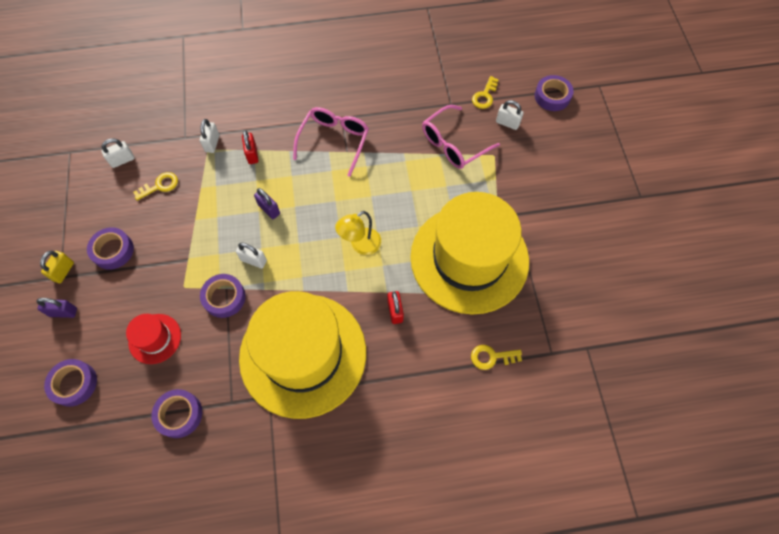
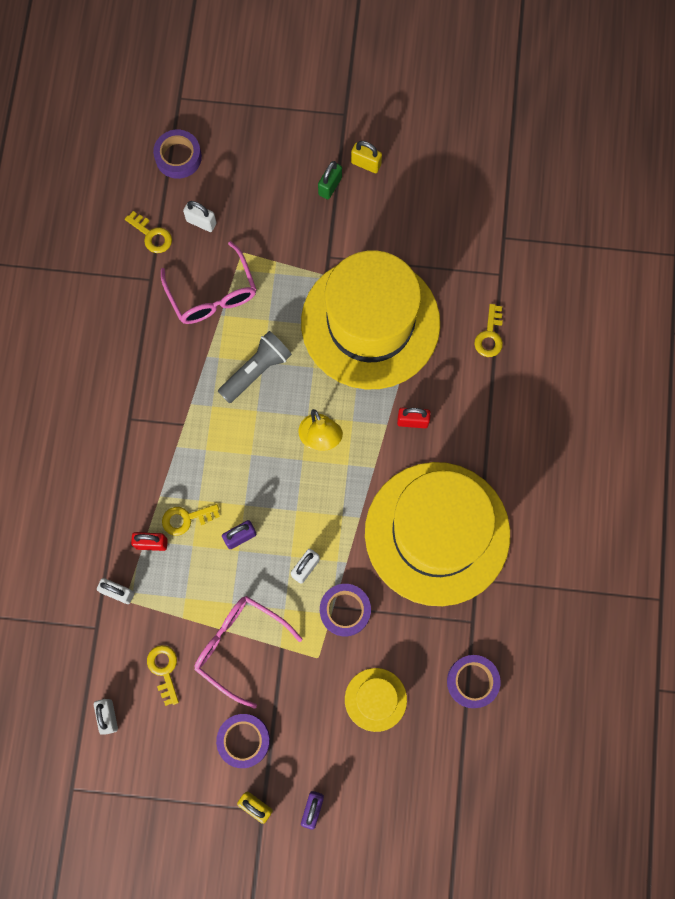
camera: 75 degrees left, 10 degrees up
(74, 384) = (407, 800): purple tape -> none
(155, 338) = (375, 699): red hat -> yellow hat
(275, 171) = (186, 519): none -> yellow key
(334, 141) = (163, 436): pink glasses -> pink glasses (239, 646)
(402, 188) = (256, 371): none -> grey flashlight
(507, 123) = (201, 222): white padlock -> white padlock turned 75 degrees clockwise
(574, 201) = (330, 186): none -> green padlock
(605, 222) = (366, 164): none -> yellow padlock

